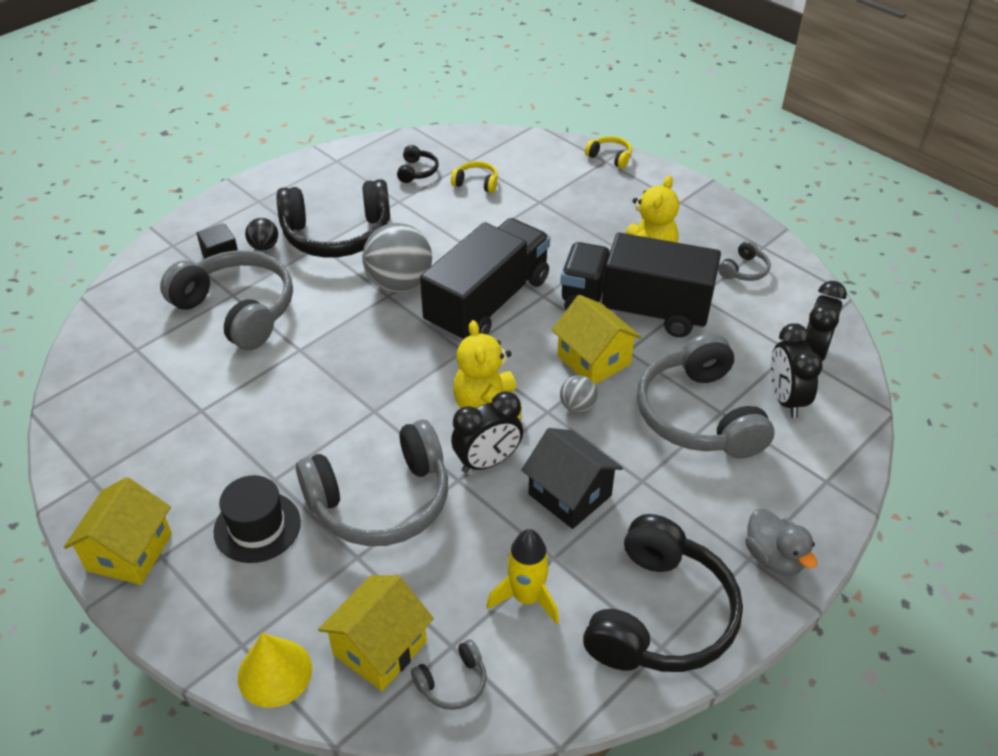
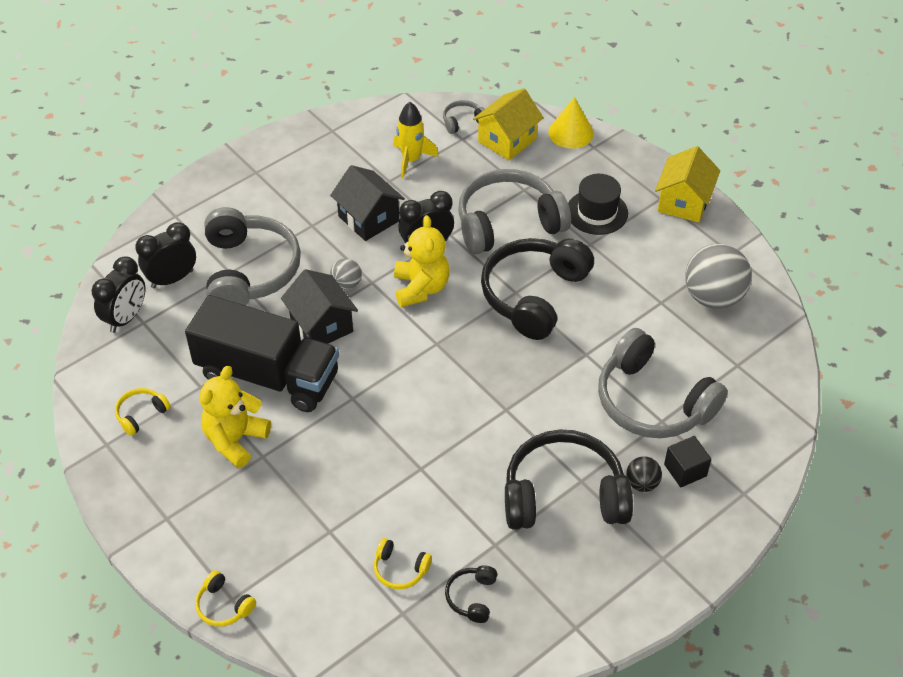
camera: 175 degrees left, 5 degrees up
(399, 284) = (494, 422): grey ball -> grey ball (713, 297)
(488, 302) = (408, 393): black truck -> none
(594, 360) = (321, 325): yellow house -> black house
(660, 616) = (327, 145): black headphones -> black headphones (533, 295)
(744, 270) = (141, 414): grey headphones -> yellow headphones
(773, 557) = (239, 171): grey duck -> none
(785, 399) = (172, 279): black clock -> black clock turned 120 degrees counterclockwise

